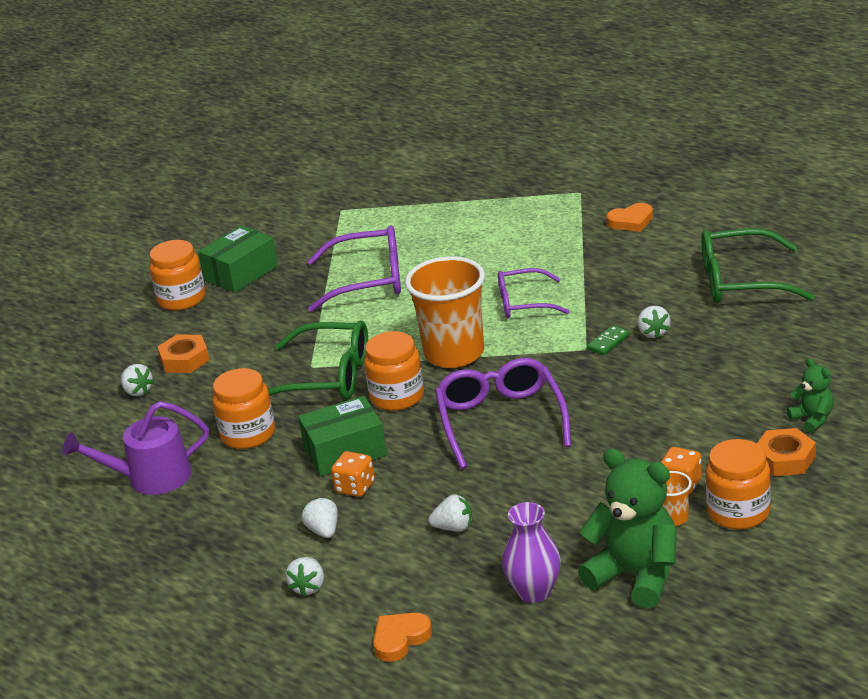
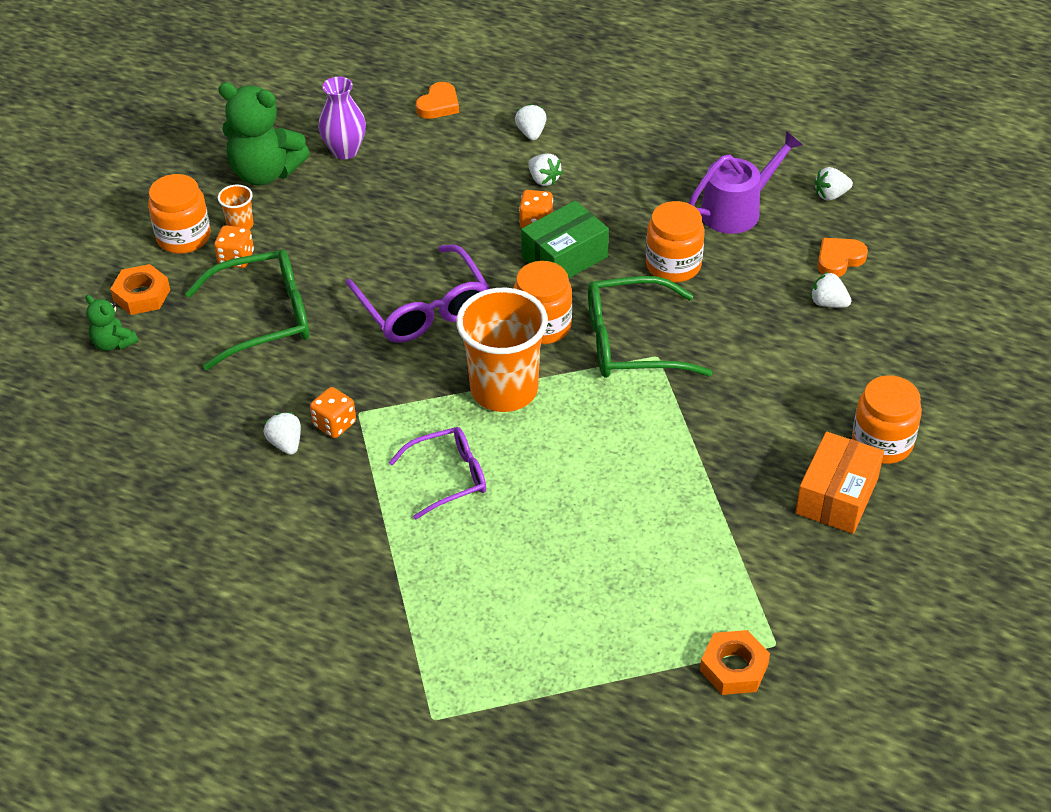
camera: 160 degrees right, 15 degrees up
(184, 360) = (807, 350): orange nut -> orange nut (733, 667)
(241, 273) = (836, 496): green box -> orange box
(368, 280) = (661, 498): purple glasses -> none
(454, 527) = (430, 195): white strawberry -> white strawberry (830, 195)
(608, 342) = (334, 424): green domino -> orange dice
(631, 221) = (344, 652): orange heart -> orange heart (839, 259)
(741, 281) = (188, 541): green glasses -> green glasses (264, 318)

